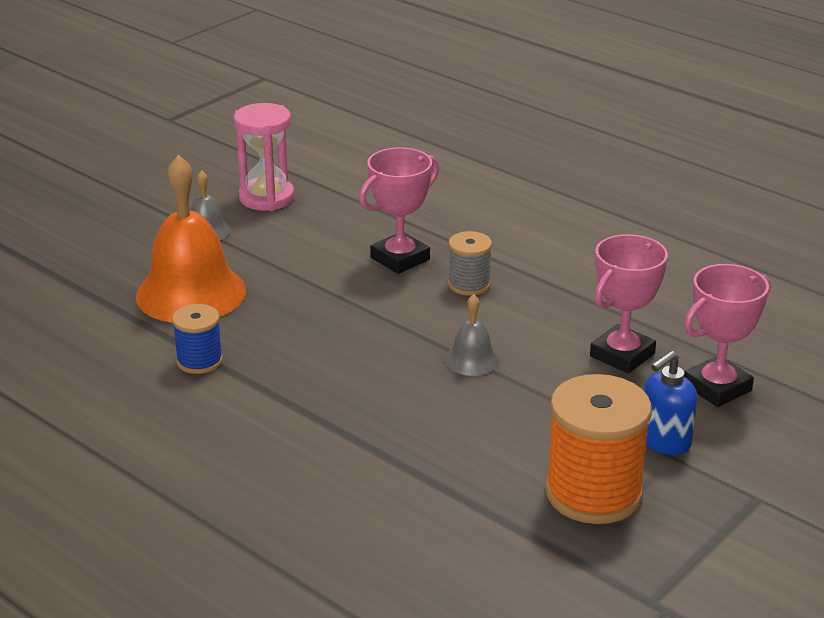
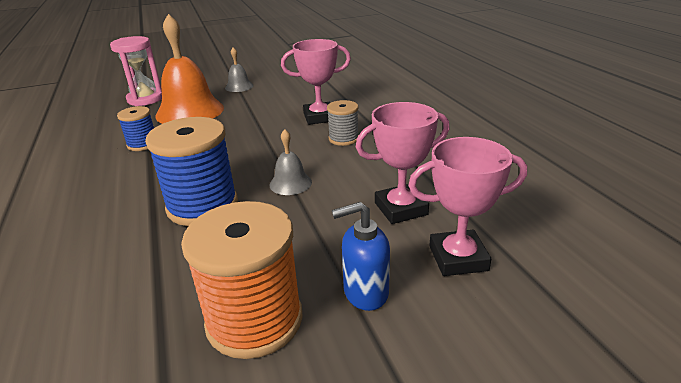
camera: 30 degrees right, 0 degrees up
(266, 198) = (288, 78): pink hourglass -> pink hourglass (145, 99)
(402, 414) = (202, 206): none -> blue spool

